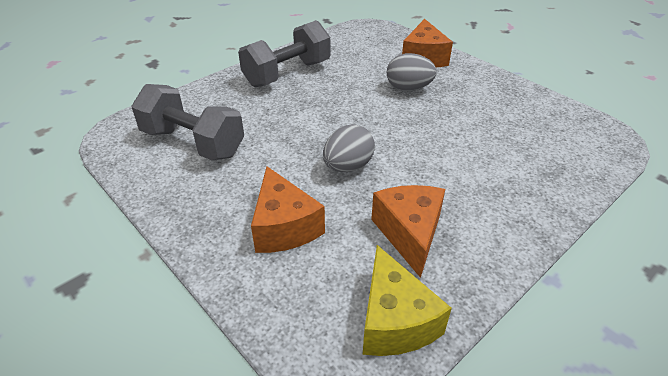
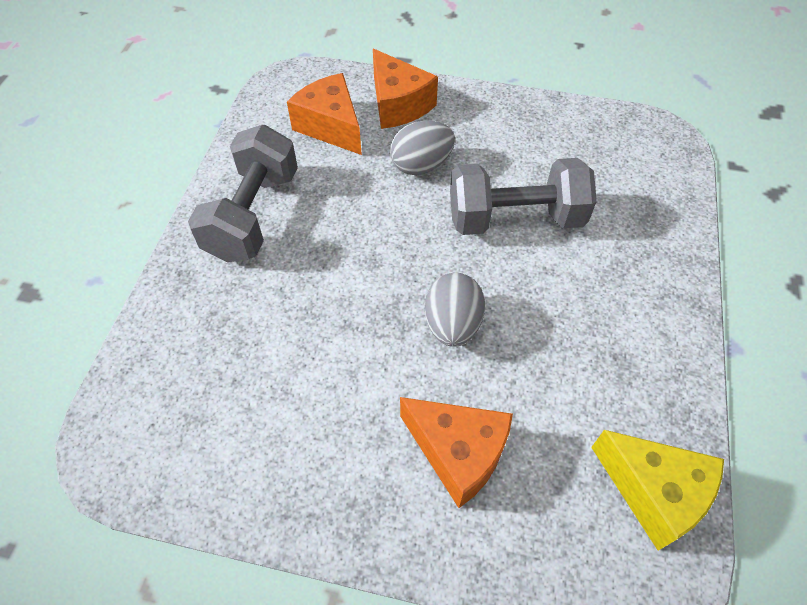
camera: 35 degrees left, 15 degrees up
(193, 143) = (235, 400): grey dumbbell -> grey dumbbell (515, 218)
(409, 233) = (585, 377): orange cheese -> orange cheese (331, 126)

